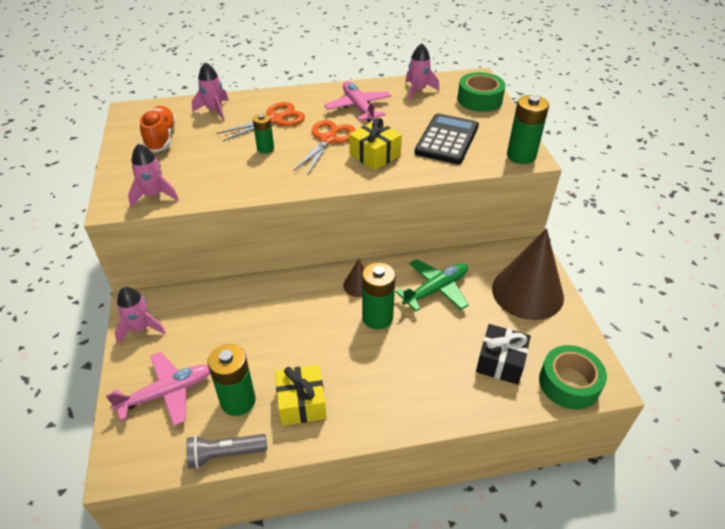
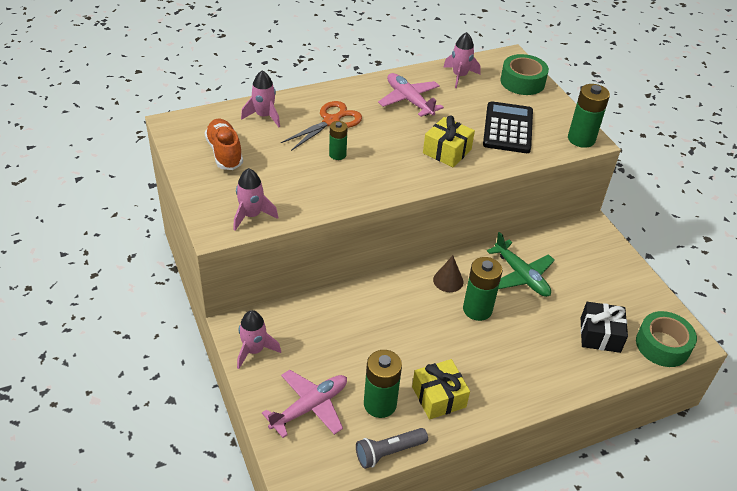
camera: 15 degrees left, 0 degrees up
(328, 139) = (394, 139): orange scissors -> none
(436, 289) = (521, 276): green plane -> green plane turned 105 degrees clockwise
(527, 292) = (603, 268): brown cone -> none

